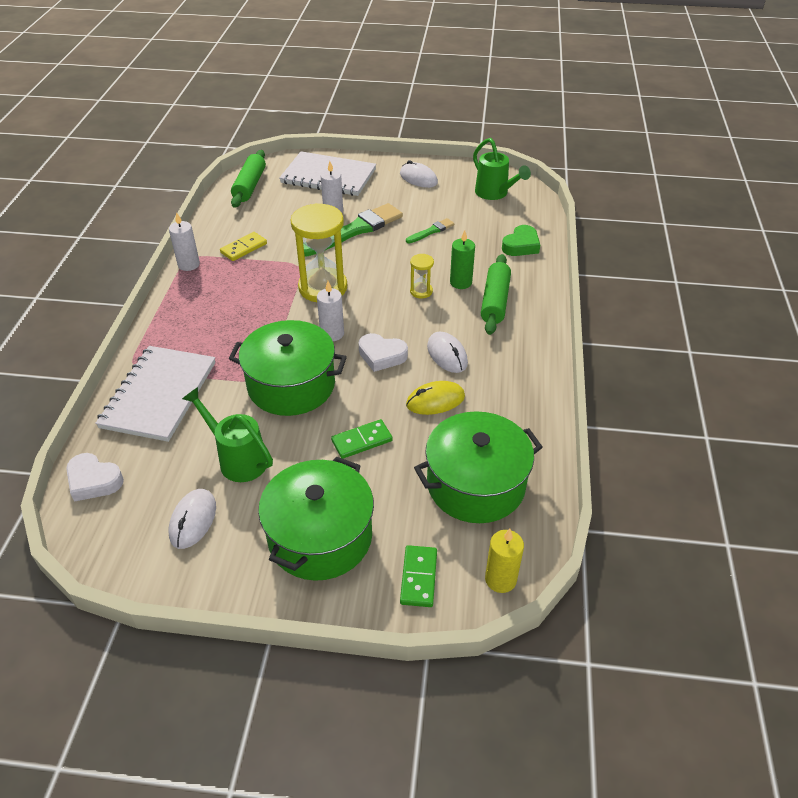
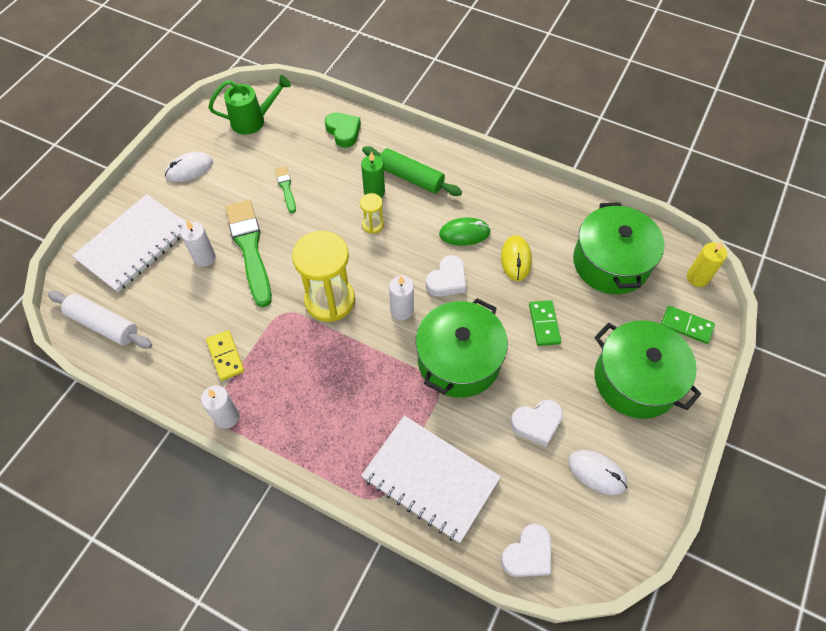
camera: 70 degrees left, 15 degrees up
(238, 459) = (537, 423): green watering can -> white heart
(250, 186) = (104, 325): green rolling pin -> white rolling pin
(447, 355) = (464, 233): white mouse -> green mouse

